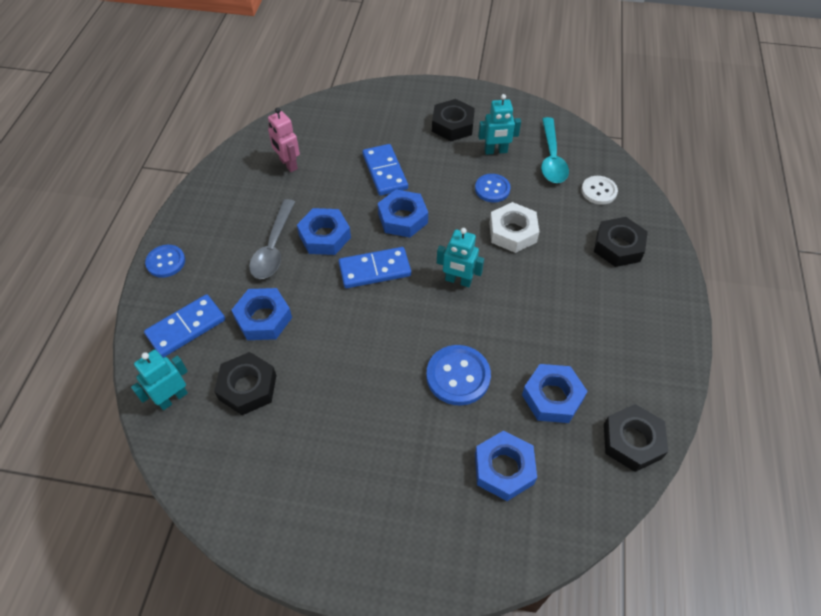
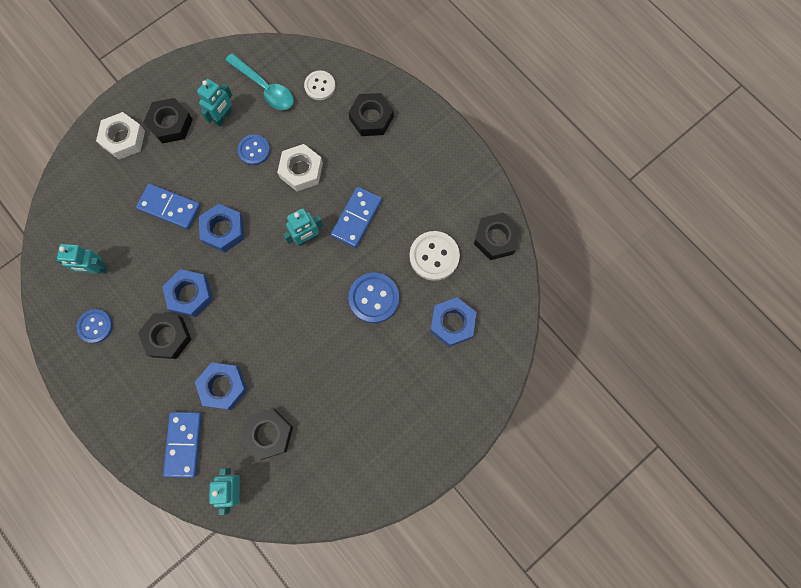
camera: 50 degrees left, 20 degrees up
(166, 262) = (110, 422): blue button -> blue button (95, 326)
(273, 247) = (167, 337): grey spoon -> black nut
(288, 164) = (95, 269): pink robot -> turquoise robot
(375, 270) = (250, 284): blue domino -> blue domino (356, 218)
(409, 108) = (123, 139): none -> white nut
(552, 397) = (434, 256): blue nut -> white button

